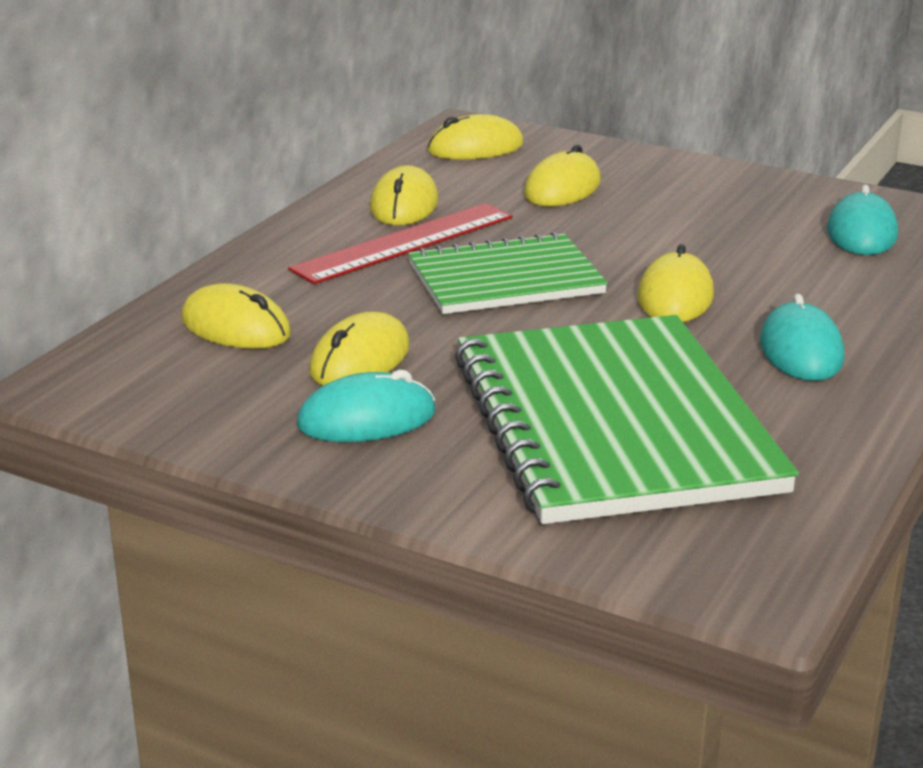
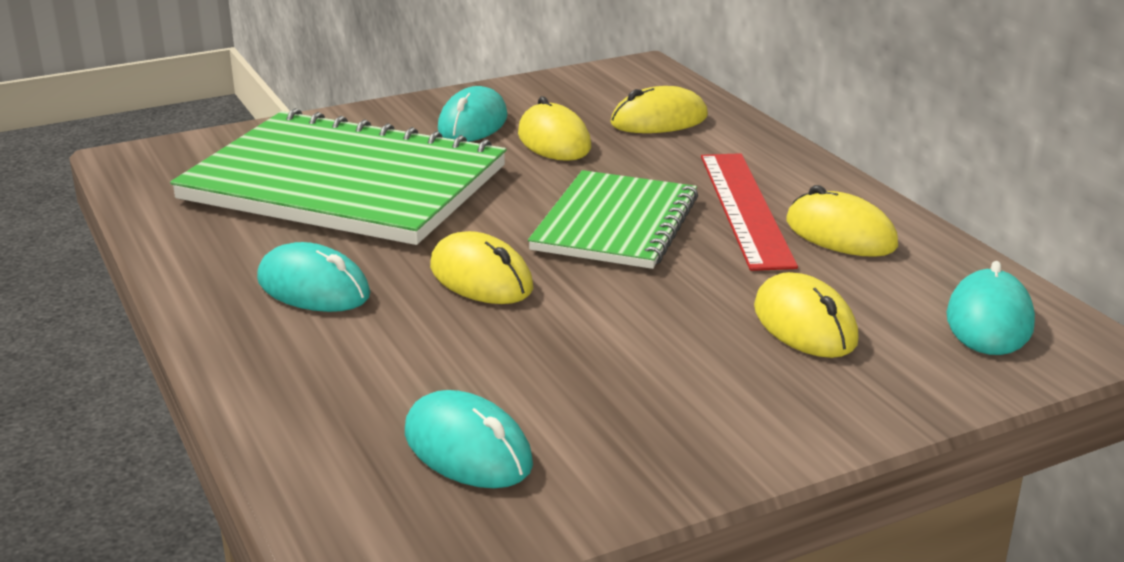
camera: 125 degrees right, 0 degrees up
(475, 148) = (989, 321): yellow mouse -> turquoise mouse

